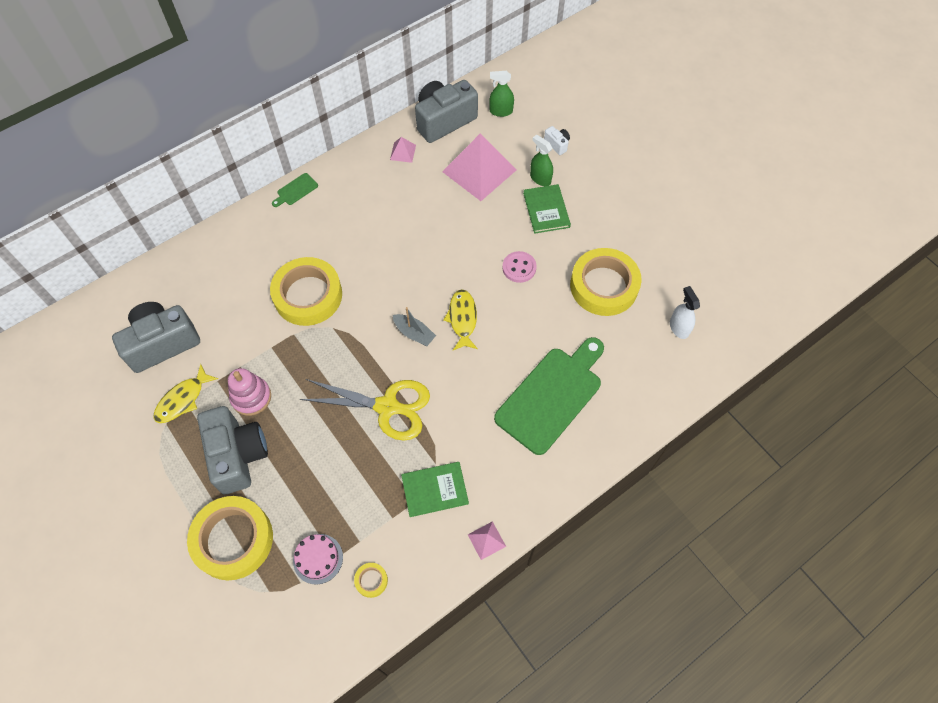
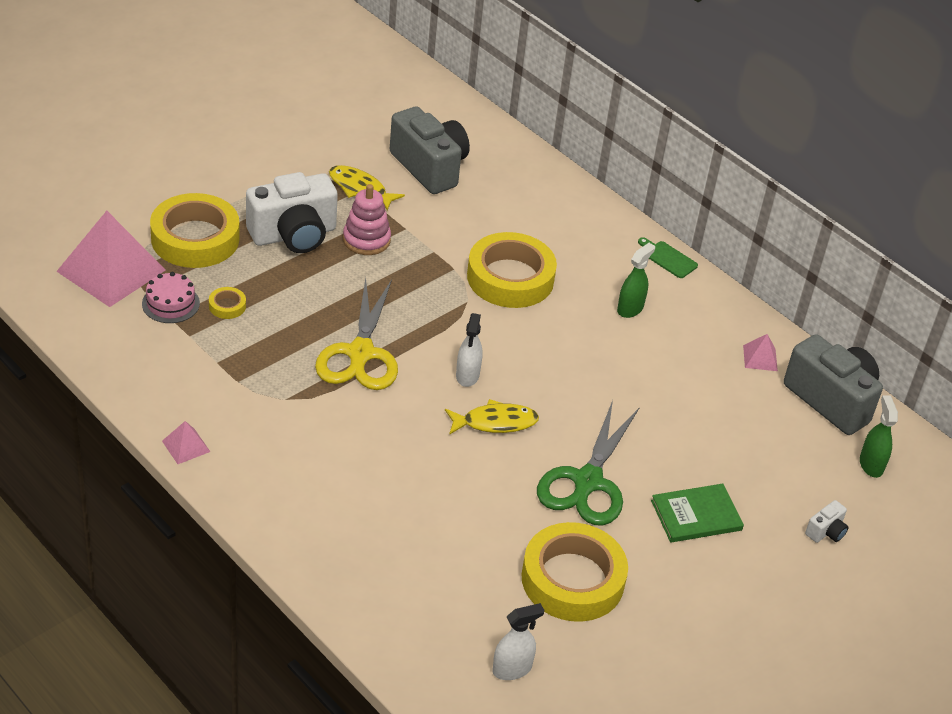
camera: 80 degrees right, 20 degrees down
(238, 455) = (294, 235): grey camera -> white camera
(371, 580) = (143, 347): yellow tape -> yellow tape (227, 306)
(414, 333) = (467, 376): grey boat -> white spray bottle
(434, 489) = (252, 398): green book -> none
(479, 170) = (749, 439): pink pyramid -> pink pyramid (111, 270)
(519, 268) = (587, 482): pink button -> green scissors
(540, 178) = (753, 509): green spray bottle -> green spray bottle (630, 309)
(551, 396) = (386, 514): green cutting board -> none

